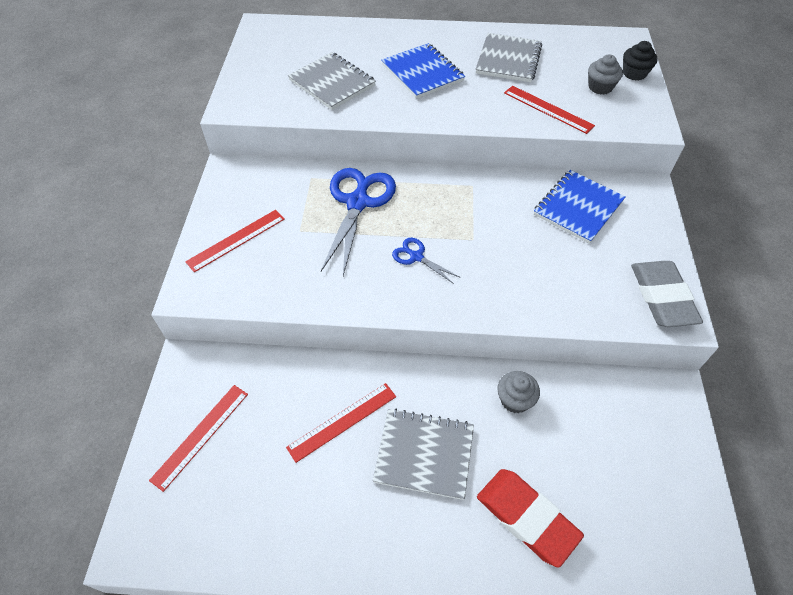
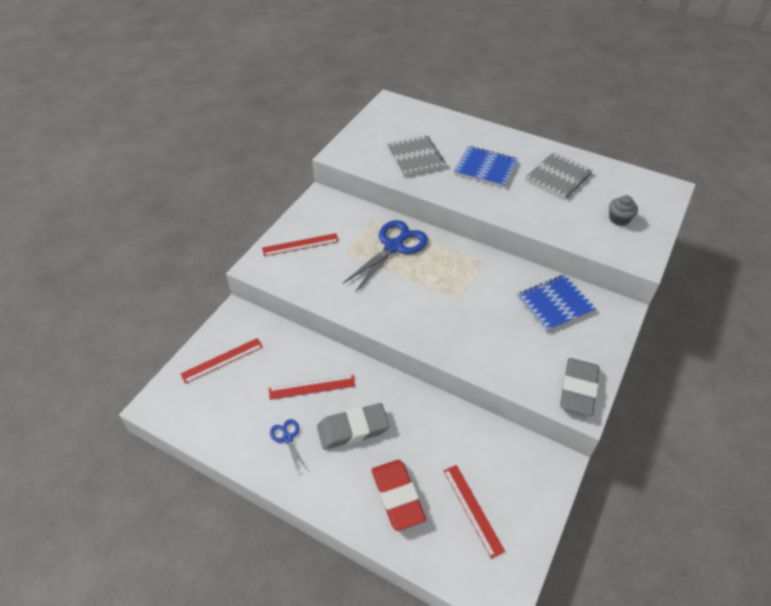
camera: 25 degrees right, 5 degrees down
(416, 257) = (413, 297): blue scissors -> blue scissors (288, 438)
(422, 73) = (485, 168): blue notebook -> blue notebook turned 60 degrees counterclockwise
(424, 454) = (353, 429): grey notebook -> grey eraser
(515, 399) = (435, 420): grey cupcake -> none
(548, 109) = (564, 223): red ruler -> red ruler (473, 509)
(634, 73) = (656, 216): black cupcake -> none

